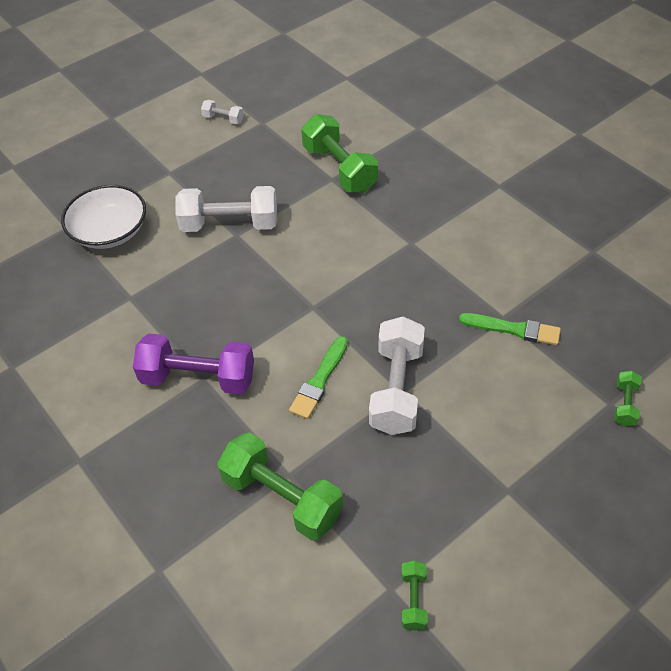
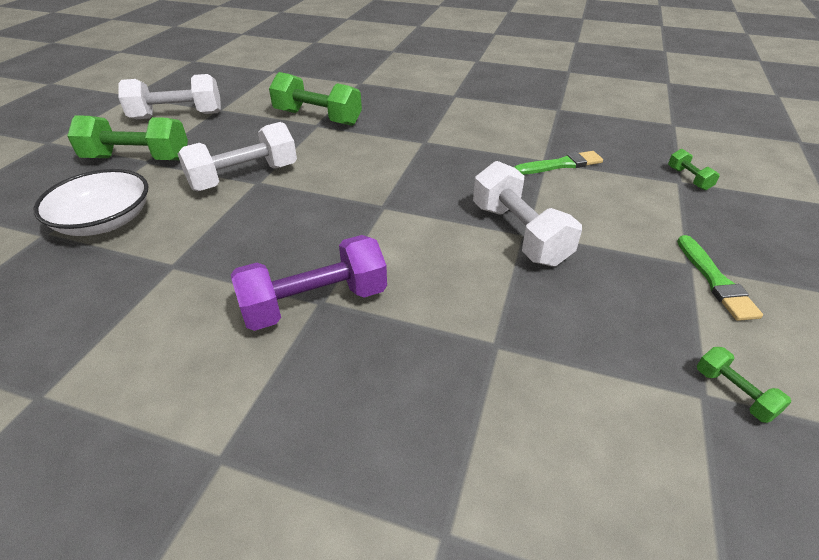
camera: 35 degrees left, 10 degrees down
(223, 119) = (177, 116): white dumbbell -> white dumbbell, size x2.13
(282, 498) = (511, 369): green dumbbell -> green dumbbell (137, 159)
(319, 380) = (444, 255): green brush -> green brush (715, 280)

